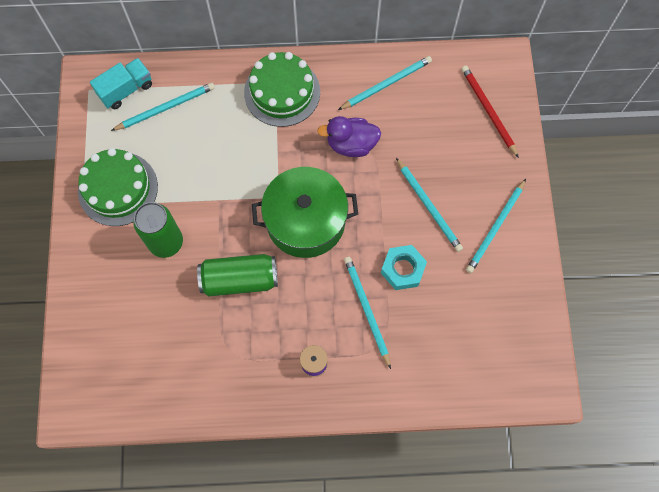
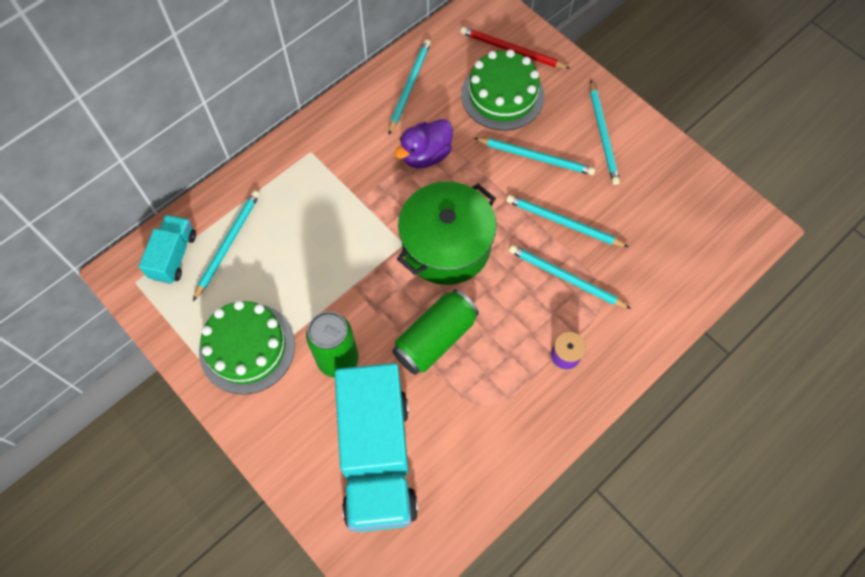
camera: 40 degrees left, 5 degrees down
(133, 327) = (377, 458): none -> turquoise truck
(282, 92) = (324, 155): green cake -> green cake (502, 95)
(403, 269) = (563, 222): turquoise nut -> turquoise pencil

